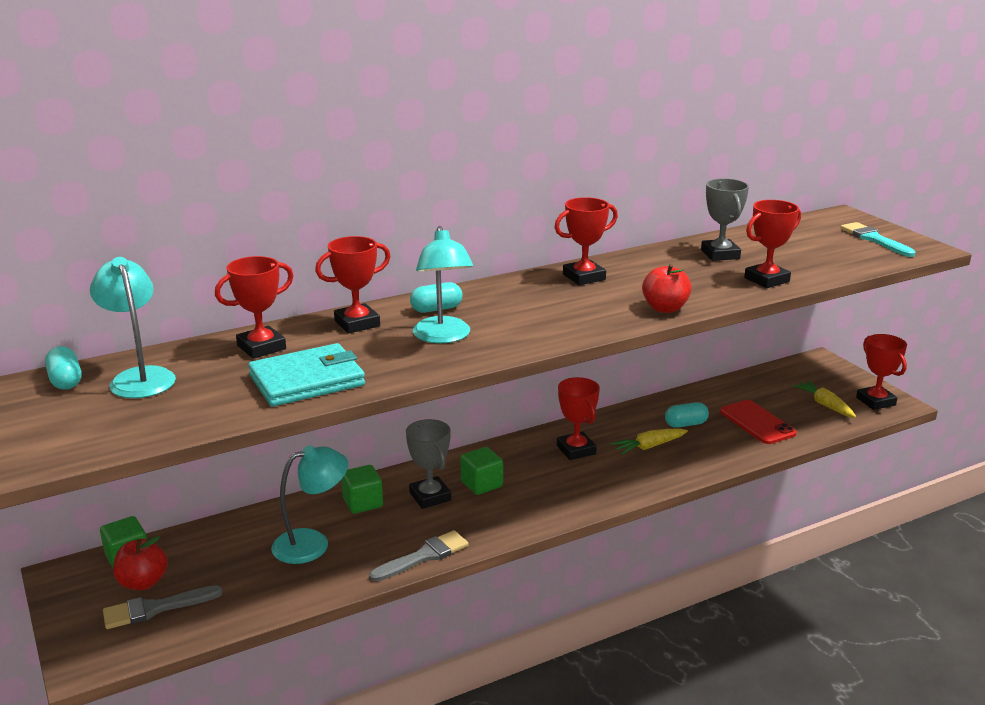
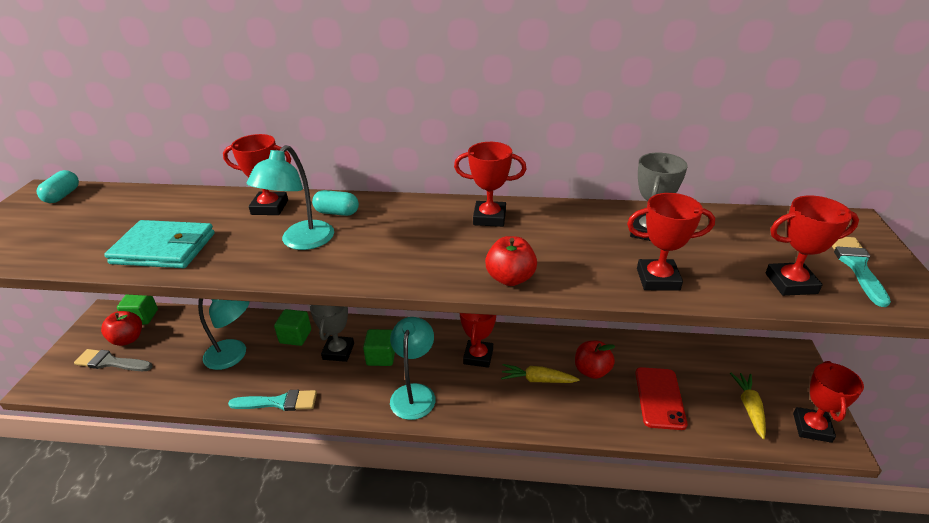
camera: 35 degrees right, 10 degrees up
(139, 377) = (95, 207): turquoise lamp -> turquoise lamp (414, 393)
(261, 347) = (187, 207): red trophy -> red trophy (791, 283)
(423, 556) = (278, 402): grey brush -> turquoise brush
(685, 424) = (592, 371): turquoise capsule -> red apple

